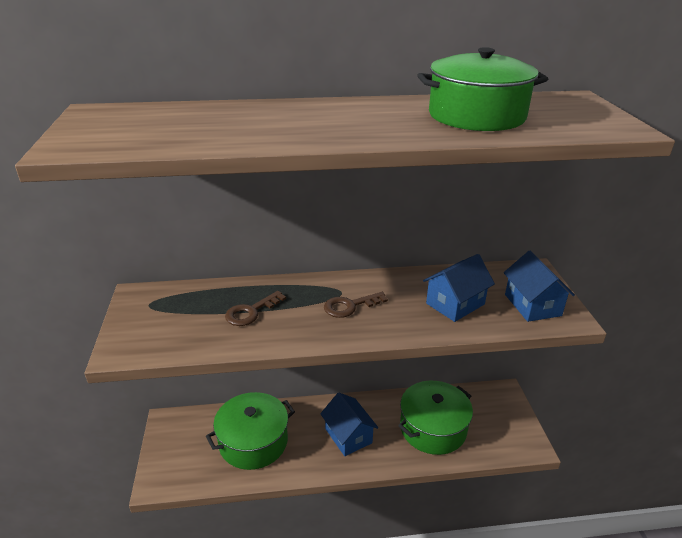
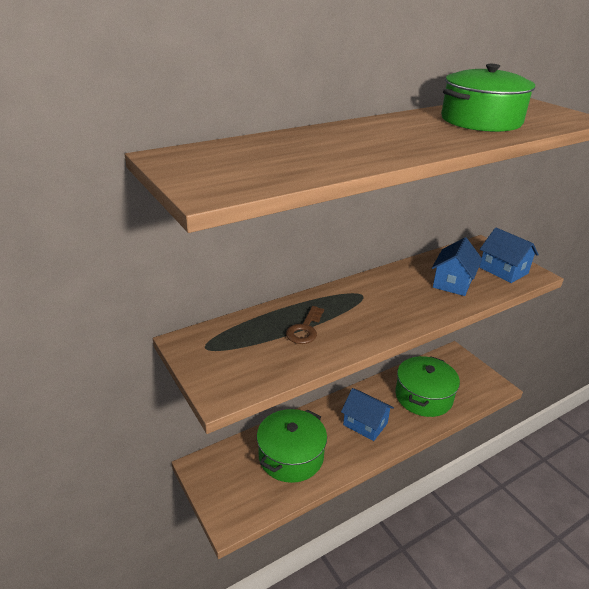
camera: 25 degrees left, 0 degrees up
(349, 306) = (379, 304): brown key -> none

